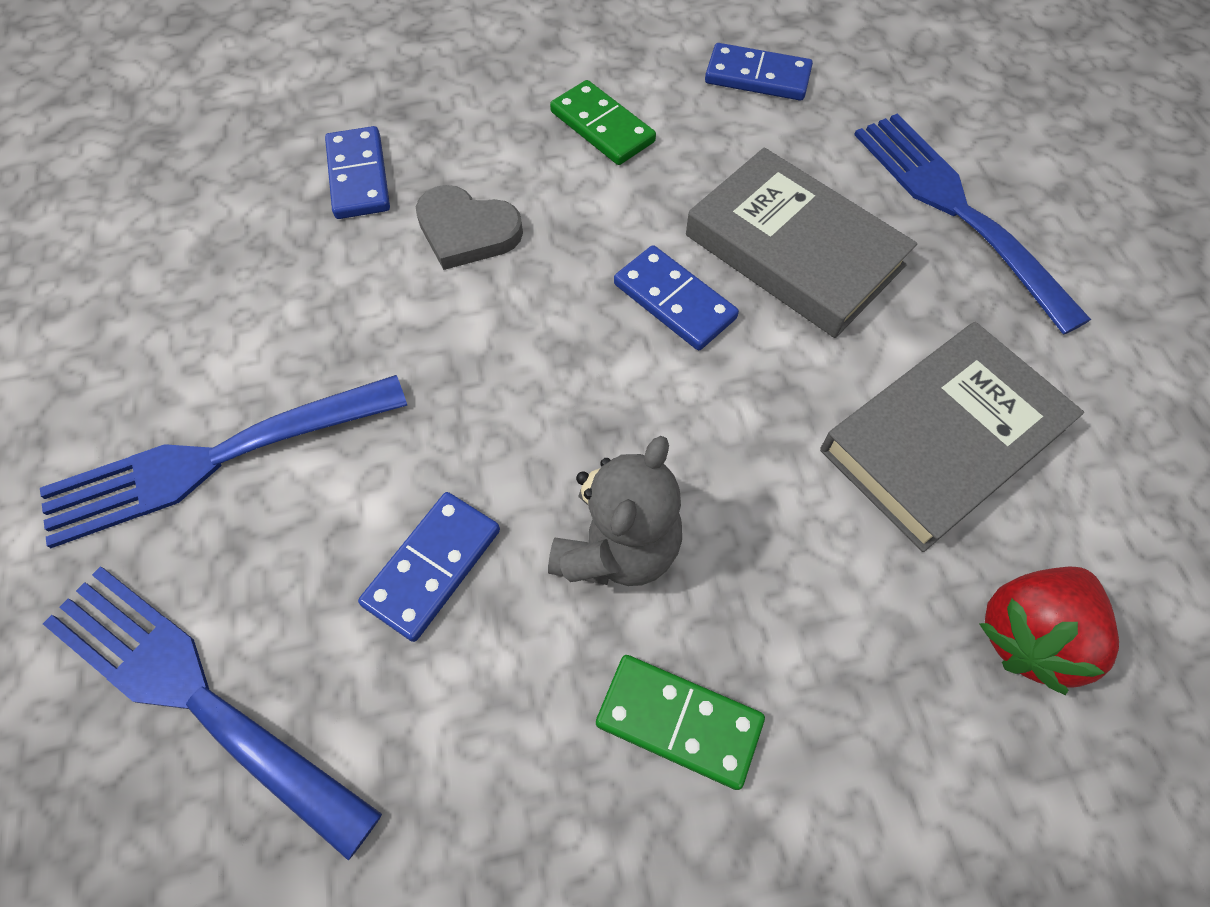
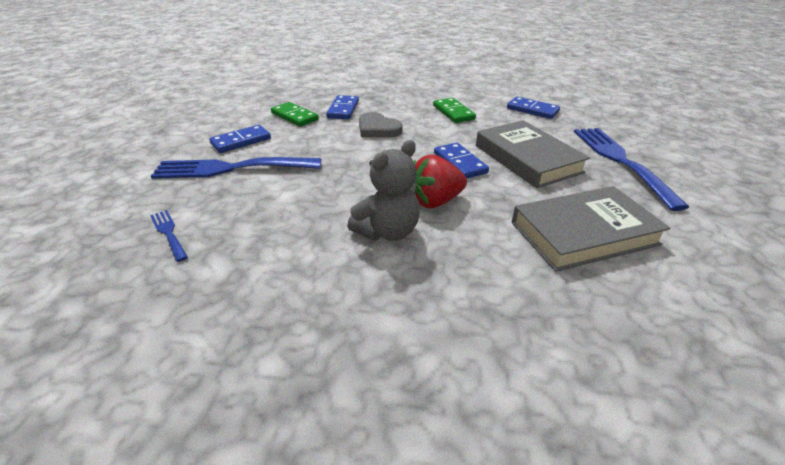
camera: 20 degrees right, 25 degrees down
(199, 697) = (169, 233): blue fork -> blue fork, size x0.46
(433, 567) = (297, 218): blue domino -> blue domino (241, 141)
(679, 721) = (383, 301): green domino -> green domino (294, 116)
(1029, 634) = (612, 321): red strawberry -> red strawberry (435, 201)

